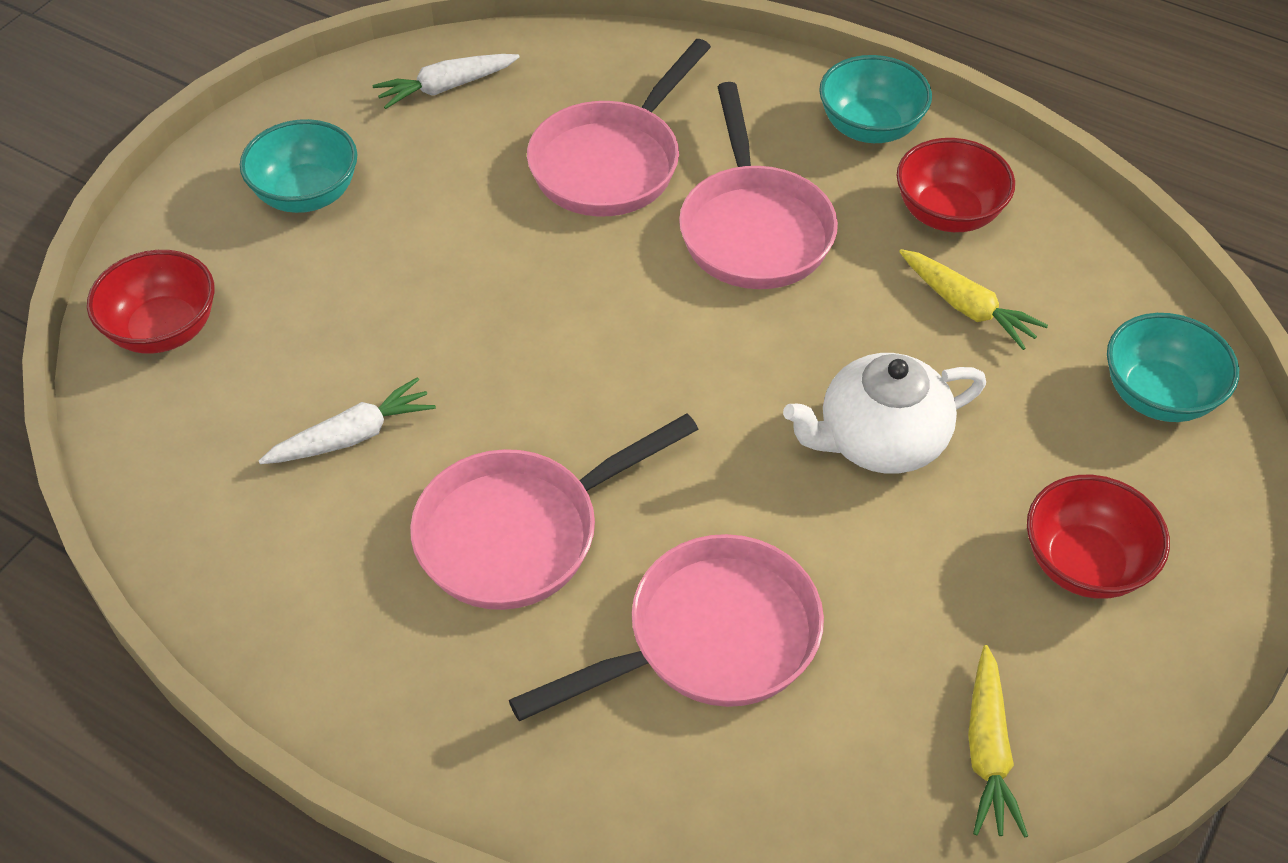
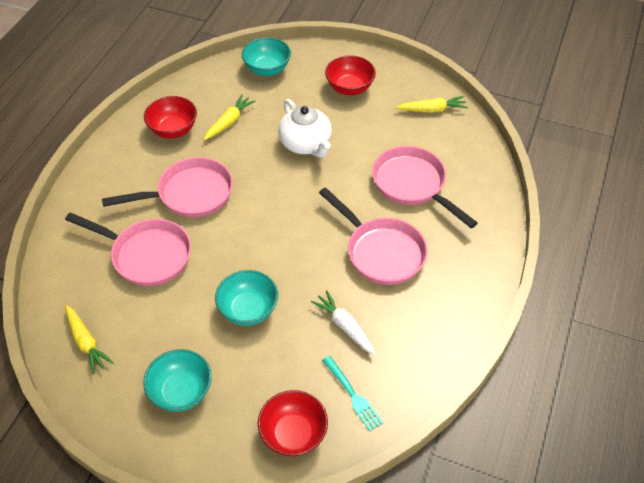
camera: 100 degrees left, 0 degrees up
(200, 424) = (352, 394): none -> turquoise fork
(446, 87) = (86, 342): white carrot -> yellow carrot
(870, 127) = (116, 159): turquoise bowl -> turquoise bowl (248, 310)

